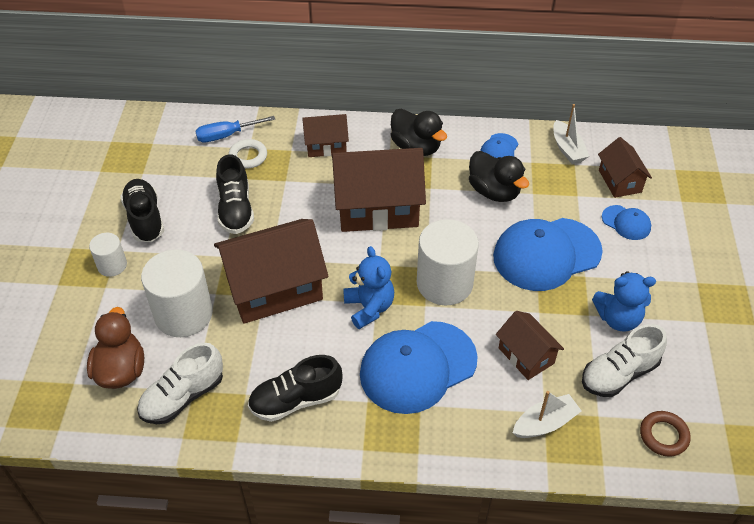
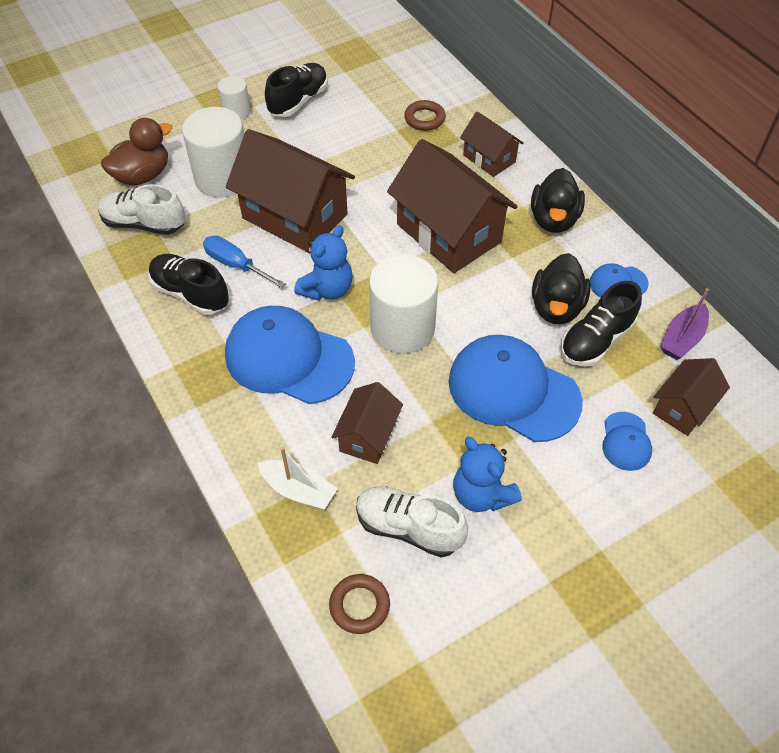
camera: 55 degrees right, 5 degrees up
(226, 135) = (435, 93): blue screwdriver -> blue screwdriver (236, 265)
(235, 209) = (358, 145): black shoe -> black shoe (596, 340)
(248, 156) = (424, 119): white ring -> brown ring
(567, 149) = (682, 338): white boat -> purple boat

